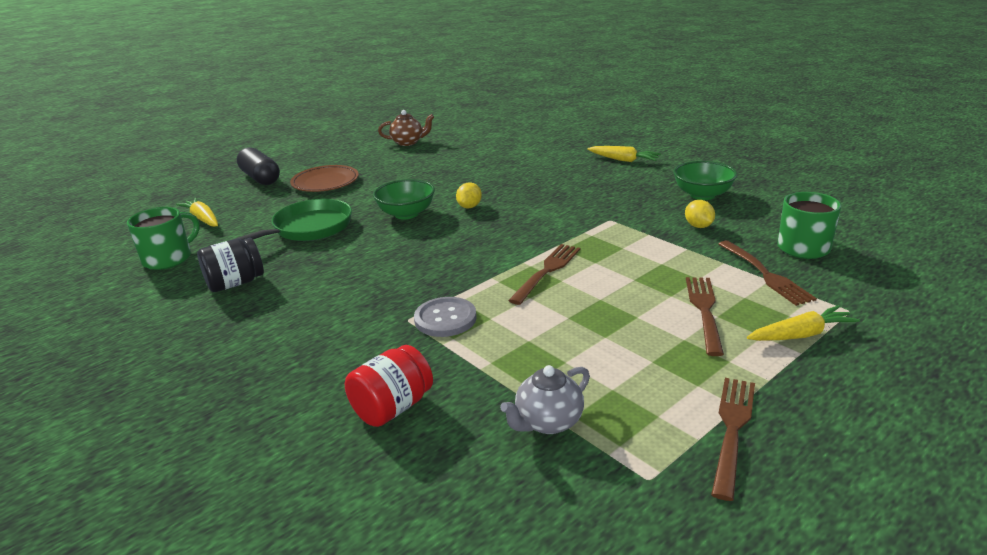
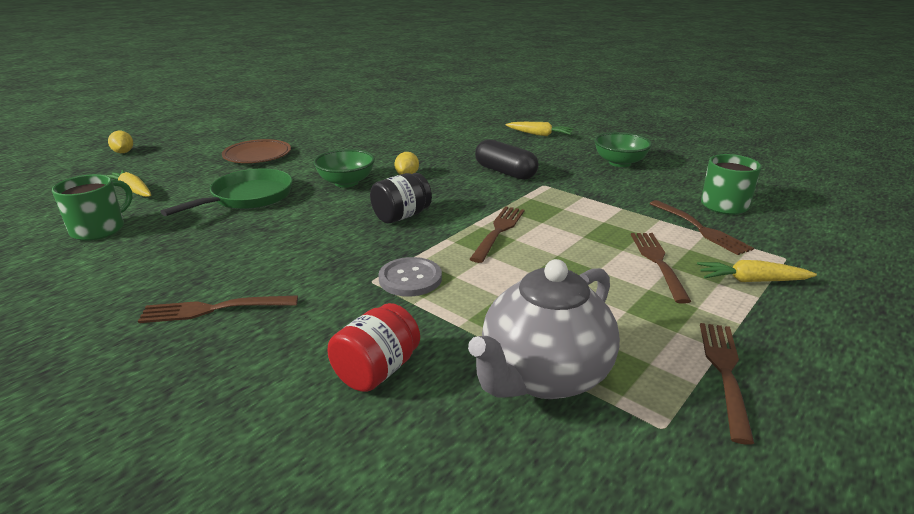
camera: 10 degrees left, 0 degrees up
(235, 283) = (178, 251): black jar -> black jar (401, 216)
(258, 341) = (213, 309): none -> brown fork
(260, 178) = (188, 152): black capsule -> black capsule (505, 172)
(408, 142) = (333, 120): brown teapot -> none
(548, 422) = (543, 376): grey teapot -> grey teapot, size x1.87
(698, 226) = (625, 189): yellow lemon -> yellow lemon (123, 152)
(800, 335) = (752, 281): yellow carrot -> yellow carrot turned 150 degrees counterclockwise

